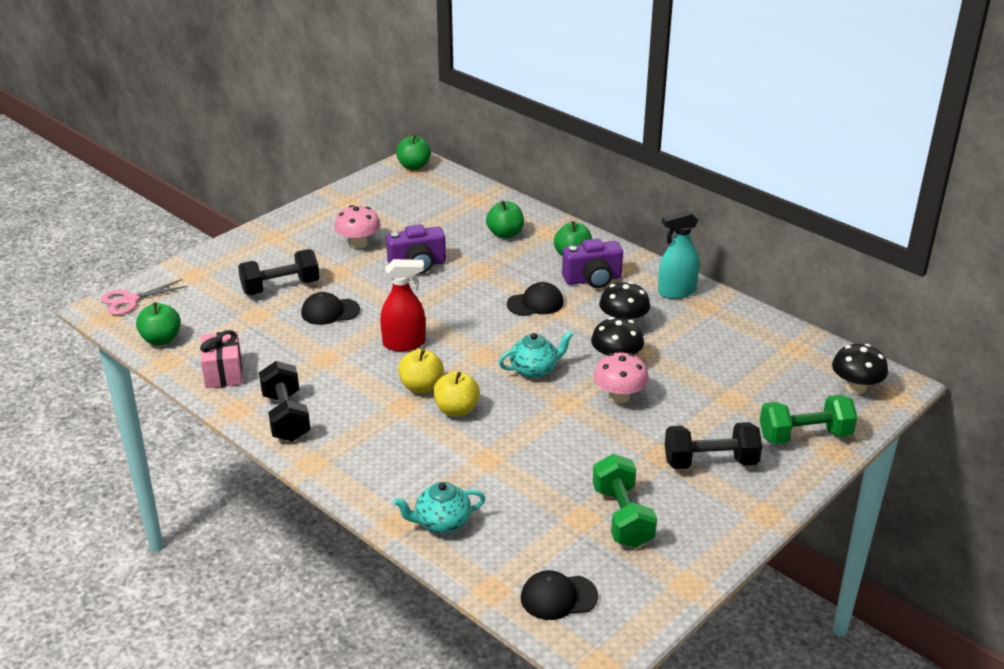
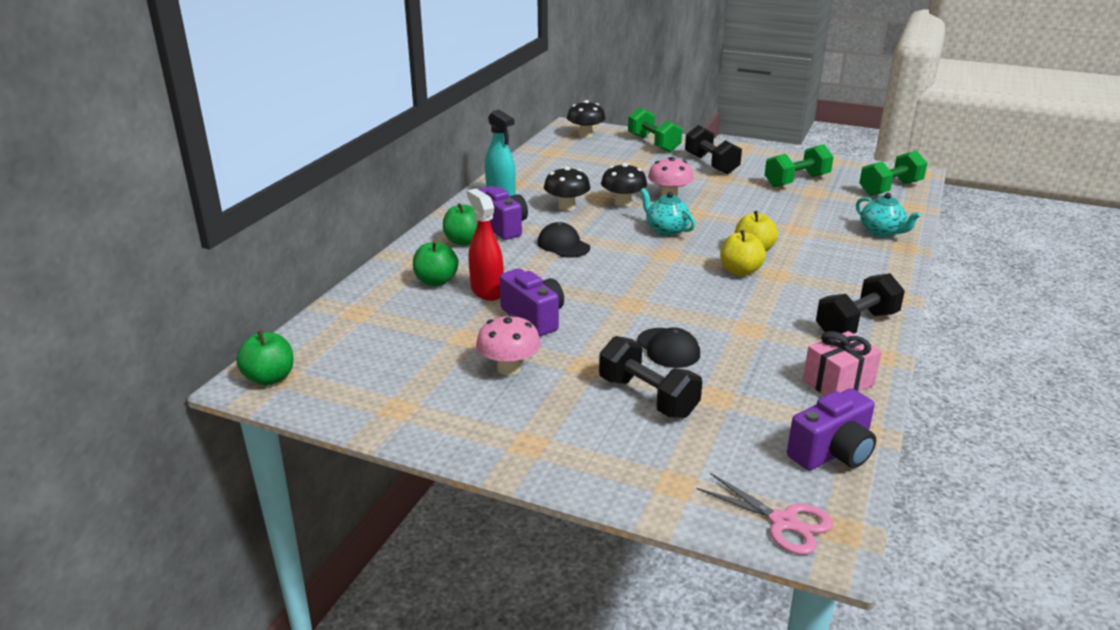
camera: 110 degrees left, 5 degrees down
(161, 339) = (832, 453): green apple -> purple camera
(404, 343) = (685, 293): red spray bottle -> red spray bottle (487, 291)
(558, 597) = (890, 189): black cap -> green dumbbell

